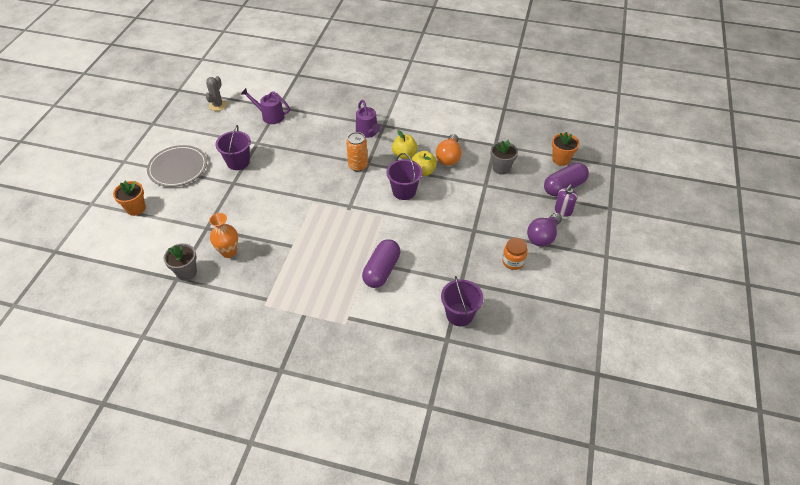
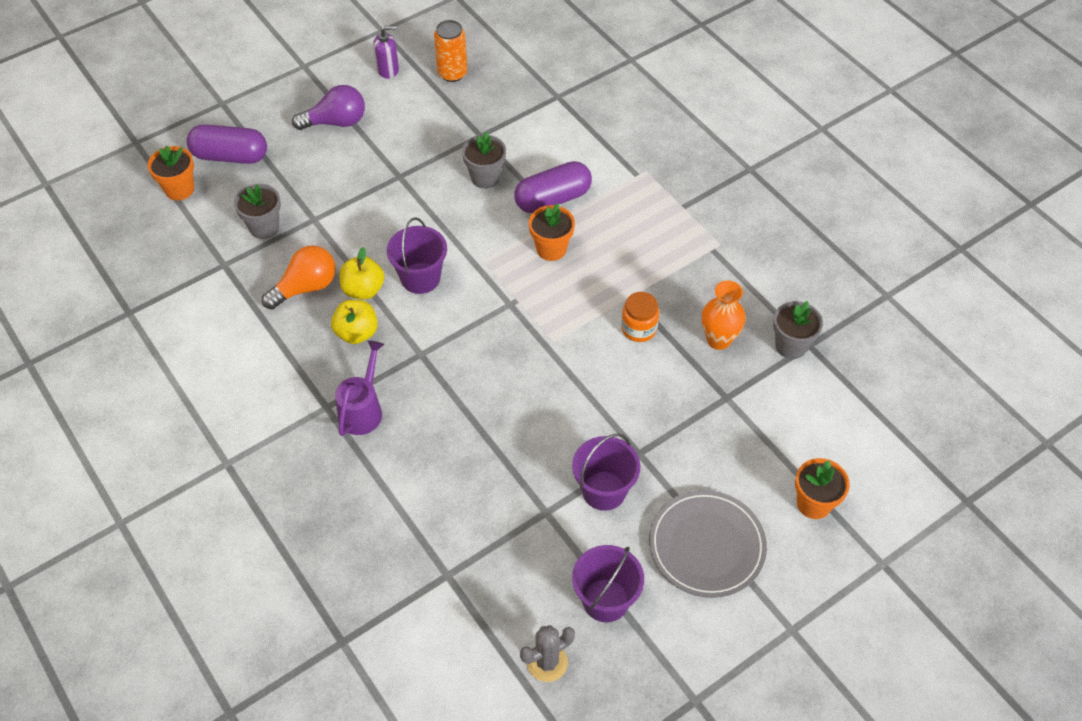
camera: 140 degrees left, 5 degrees up
(270, 116) = (478, 562): purple watering can -> none
(355, 243) = (551, 249): none -> orange flower pot
(358, 166) = (438, 359): orange can -> orange can (452, 73)
(430, 258) = (485, 178): none -> grey flower pot
(459, 314) = (519, 108): purple bucket -> purple bucket (605, 600)
(513, 261) = (402, 119): orange jar -> orange jar (639, 329)
(563, 211) = (274, 132): purple soap dispenser -> purple soap dispenser (388, 70)

